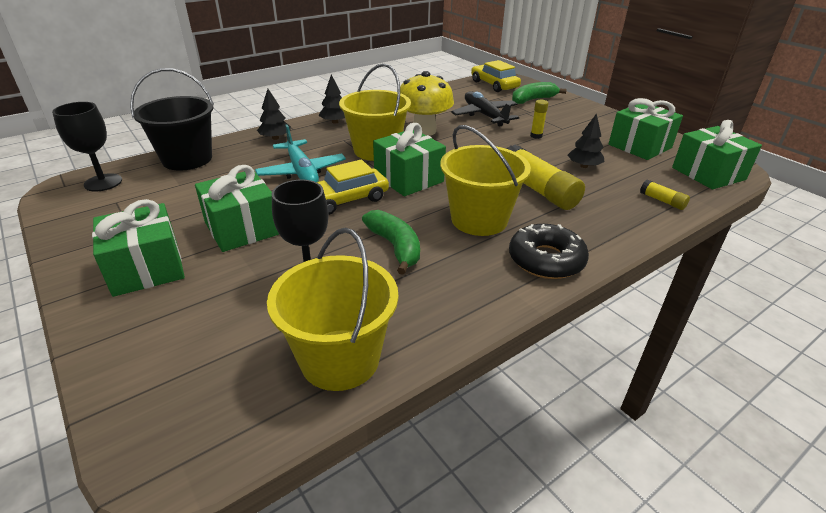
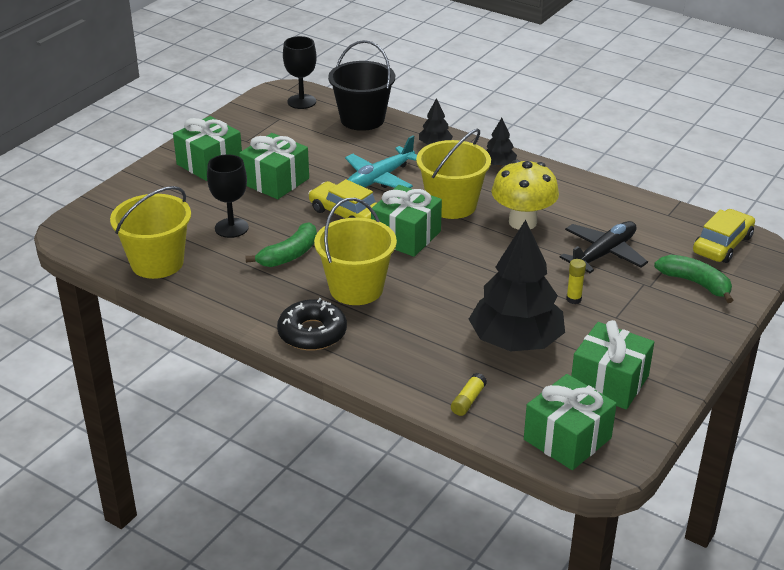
camera: 70 degrees right, 0 degrees up
(538, 190) = (436, 315): yellow glue stick -> none
(584, 166) = (516, 341): black tree -> black tree, size x2.22

